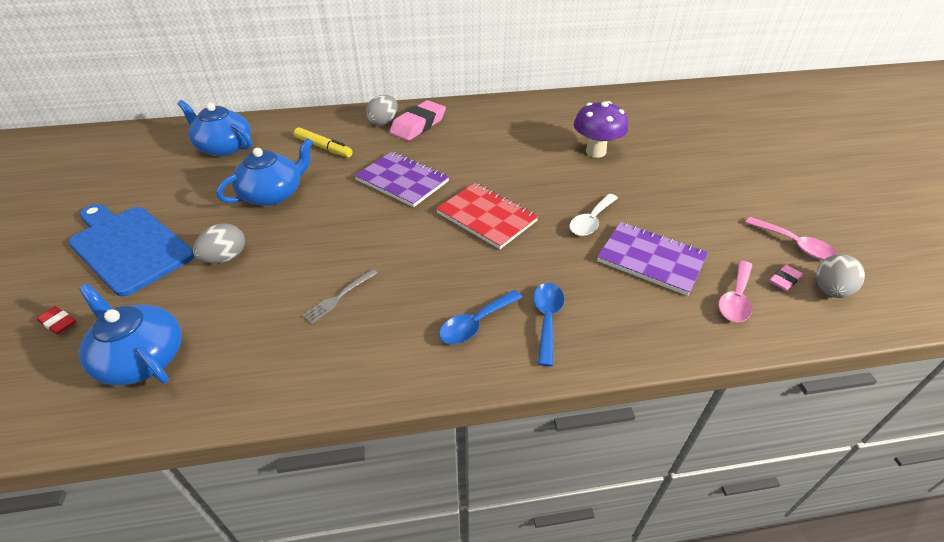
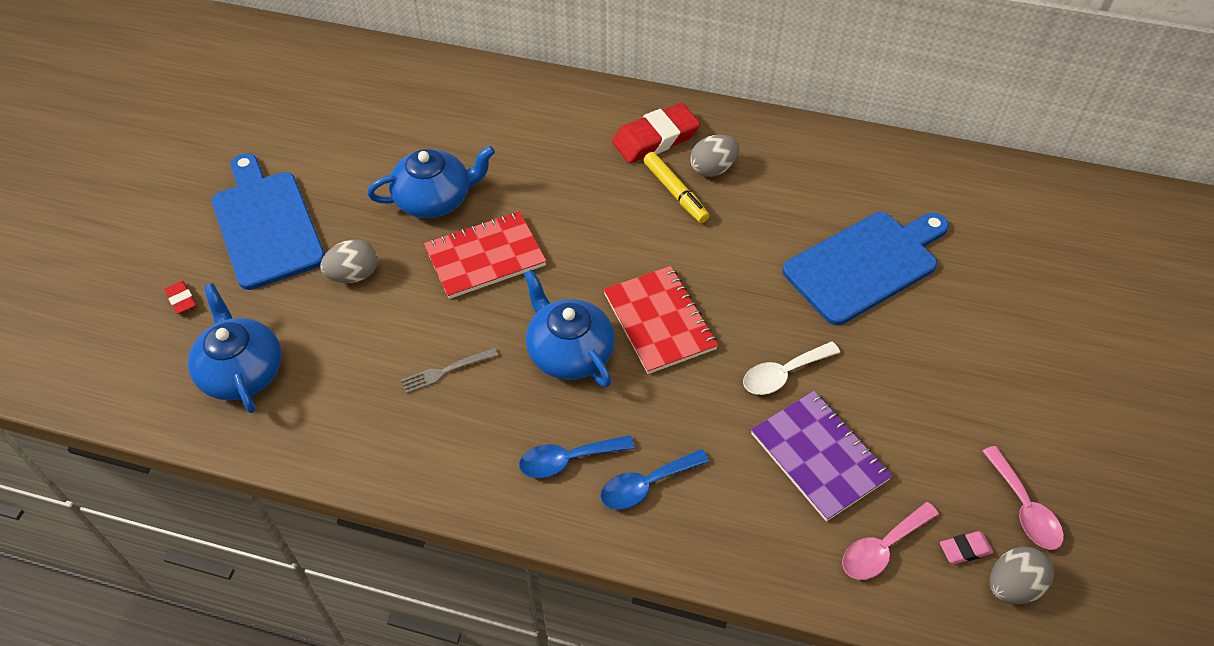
camera: 25 degrees right, 10 degrees up
(224, 147) = (408, 103): blue teapot -> blue teapot (569, 352)
(323, 147) = (520, 141): yellow marker -> yellow marker (675, 192)
(332, 216) = (485, 257): none -> red notebook
(383, 122) = (613, 119): grey egg -> grey egg (713, 169)
(402, 181) = (589, 229): purple notebook -> none
(418, 125) = (655, 138): pink eraser -> red eraser
(547, 319) = (646, 485): blue spoon -> blue spoon turned 150 degrees counterclockwise
(595, 152) = (865, 264): purple mushroom -> blue cutting board

